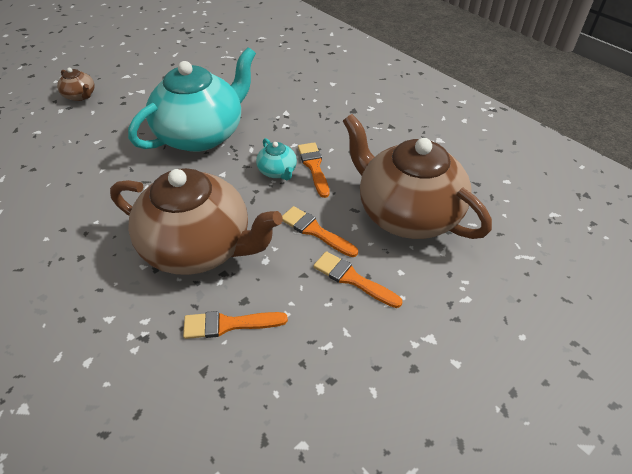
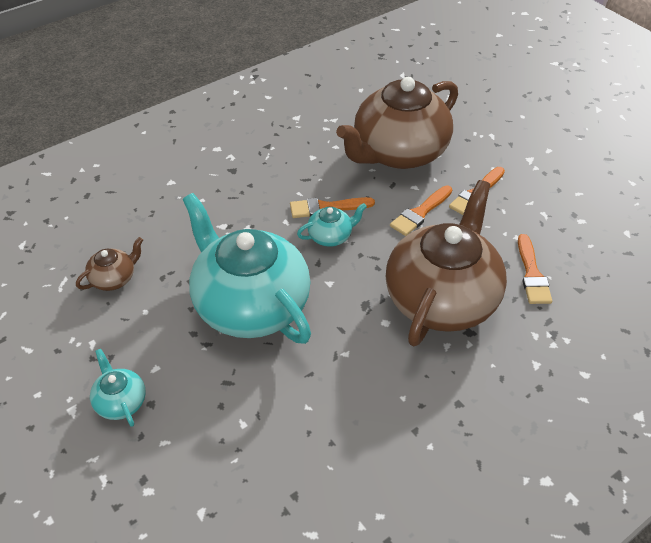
camera: 85 degrees left, 0 degrees up
(80, 96) = (113, 468): brown teapot -> brown teapot (114, 278)
(127, 91) = (120, 401): none -> turquoise teapot

